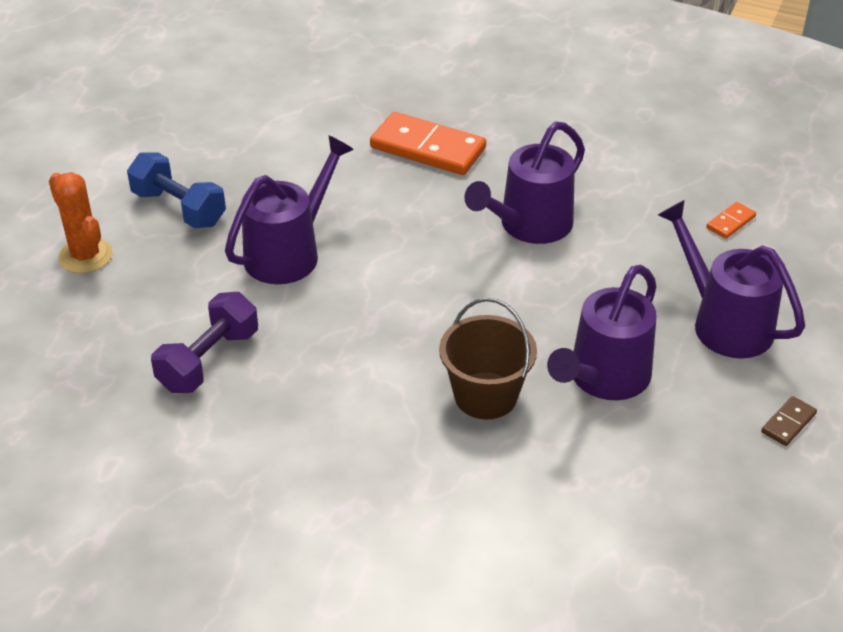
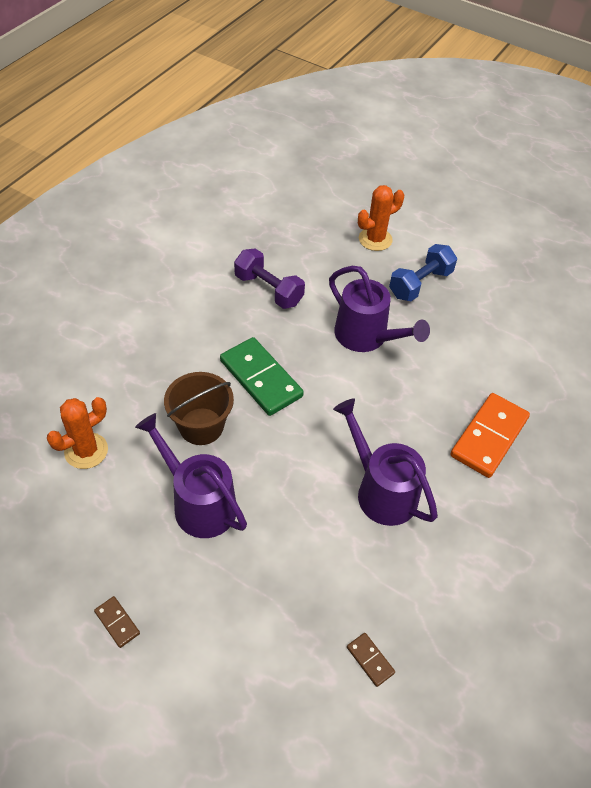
camera: 95 degrees right, 10 degrees up
(386, 347) = (261, 378): none -> green domino
(565, 513) = (86, 451): none -> orange cactus
(723, 322) = (239, 609): purple watering can -> none
(730, 222) = (370, 660): orange domino -> brown domino

